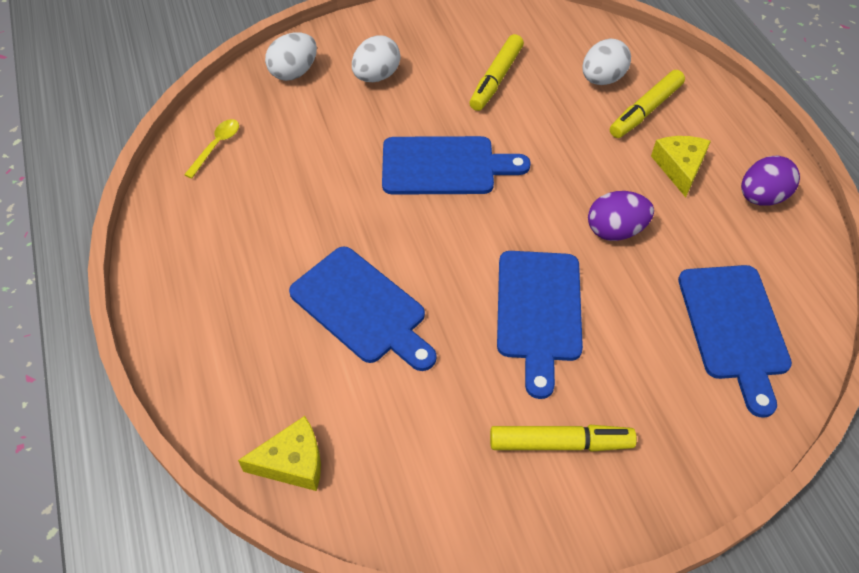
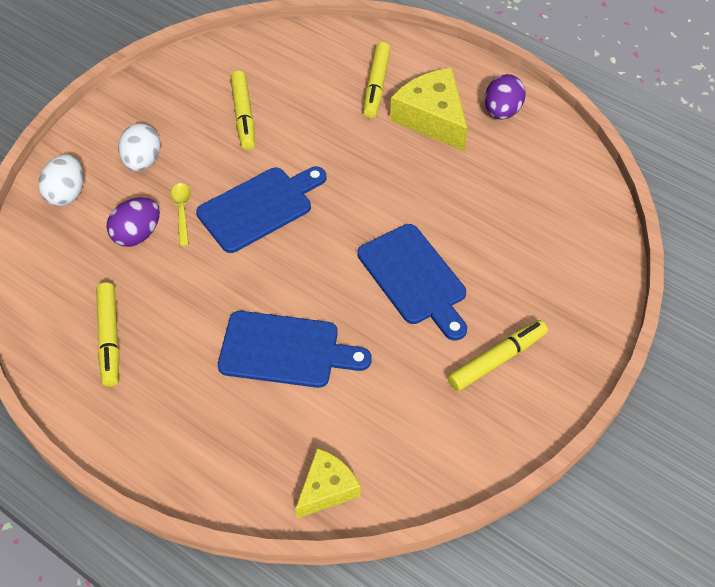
camera: 35 degrees left, 0 degrees up
(216, 146) = (53, 291): yellow spoon -> yellow spoon (182, 212)
(226, 210) = (110, 338): none -> yellow marker
(602, 79) = (326, 76): white egg -> none
(615, 230) = (422, 189): purple egg -> purple egg (137, 234)
(680, 168) = (432, 118): yellow cheese -> yellow cheese, size x1.60
(734, 328) = (549, 215): blue cutting board -> none

